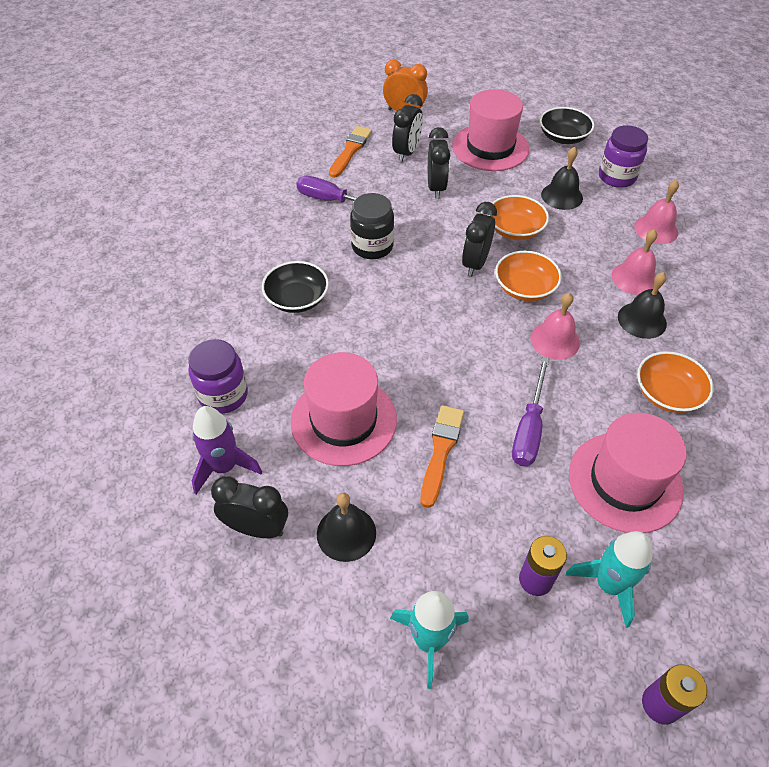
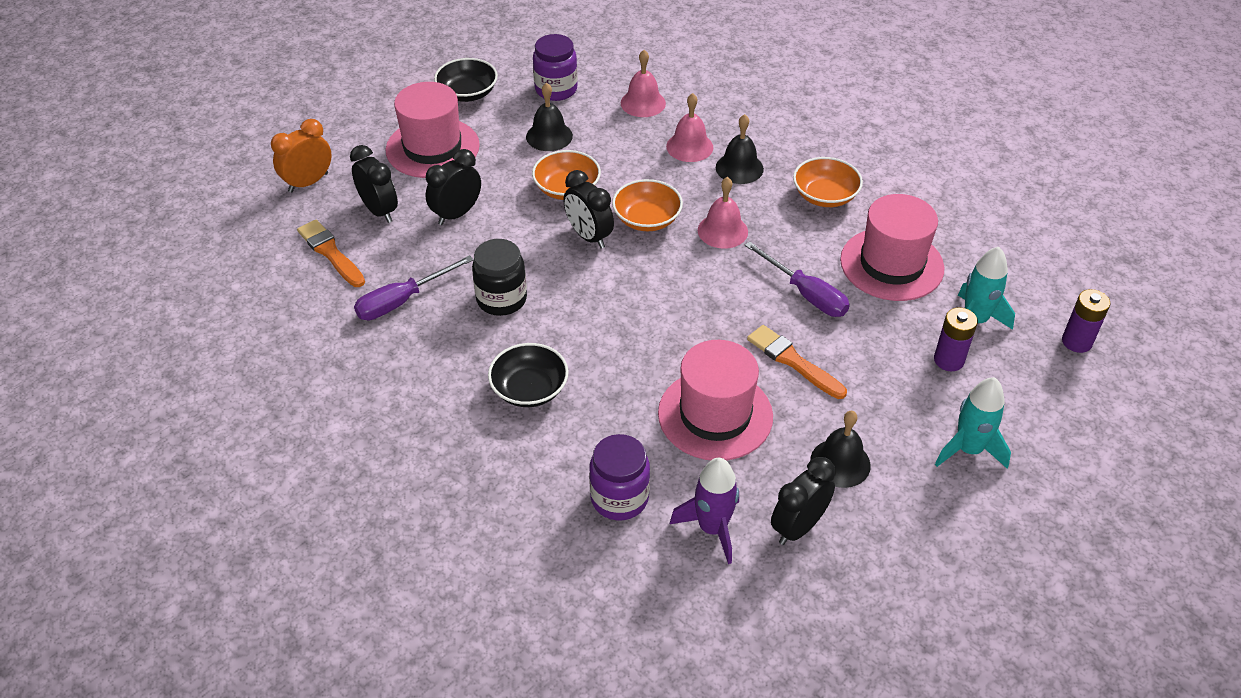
camera: 60 degrees left, 5 degrees down
(436, 188) = (456, 214): black clock -> black clock turned 75 degrees counterclockwise

